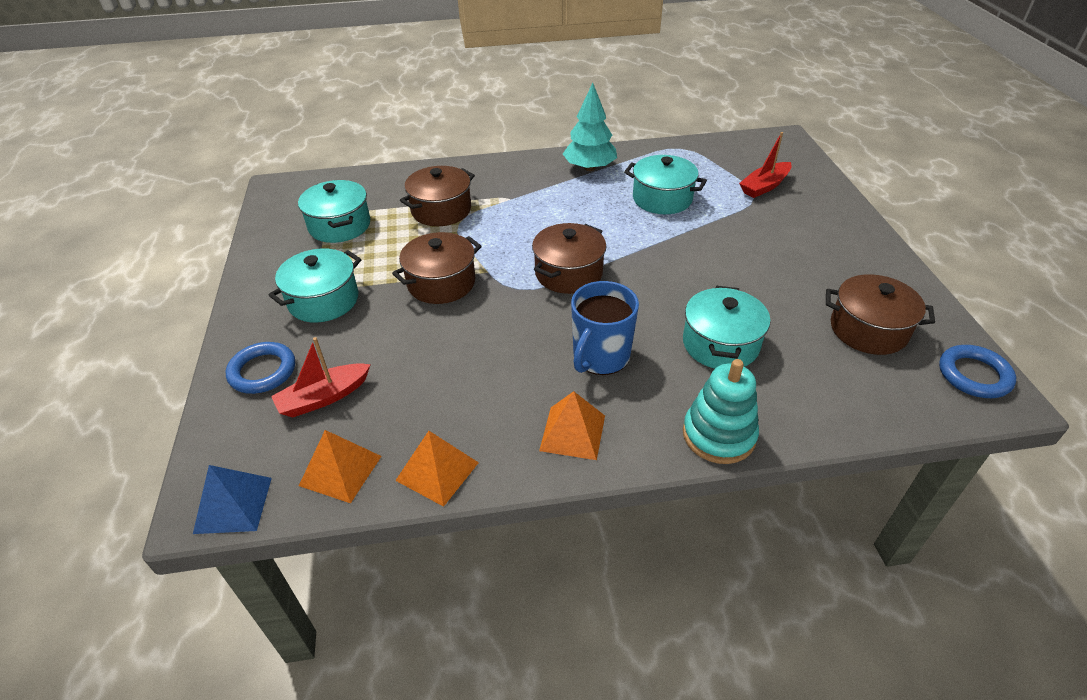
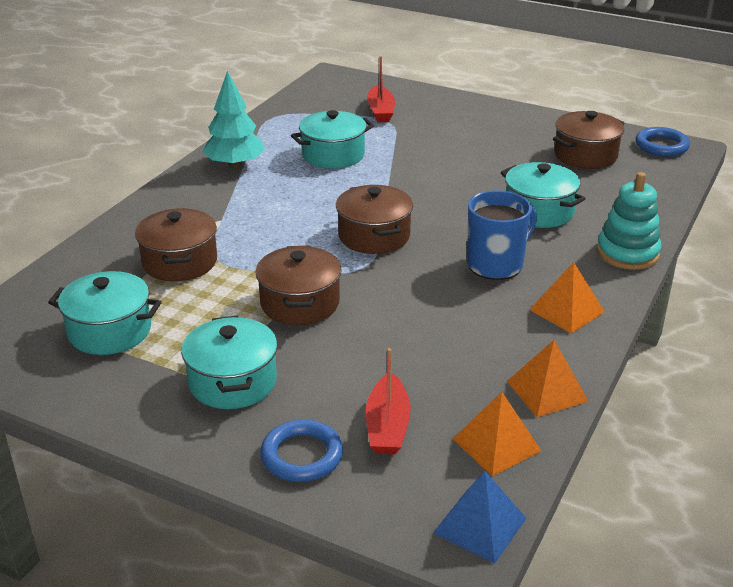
camera: 55 degrees left, 10 degrees down
(600, 357) = (496, 264): blue mug -> blue mug turned 105 degrees counterclockwise

